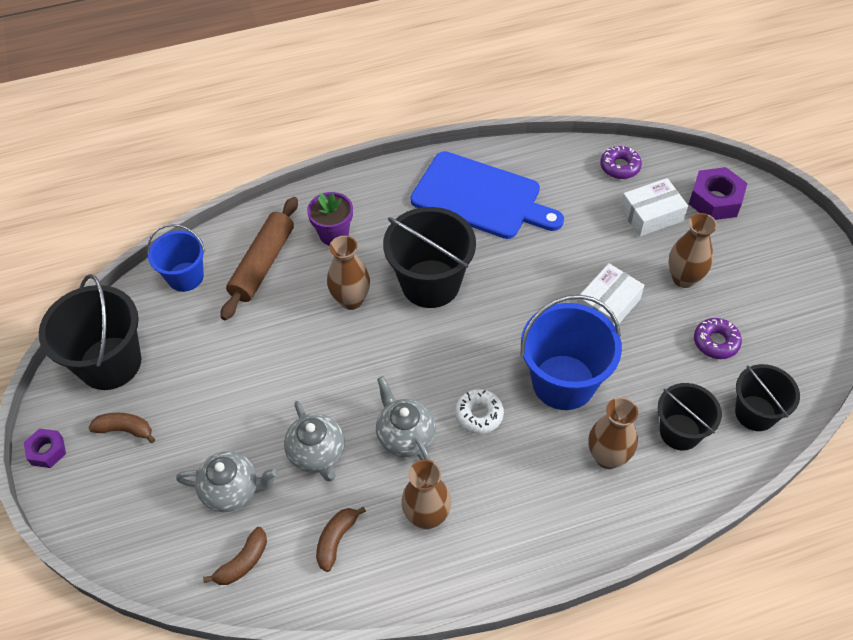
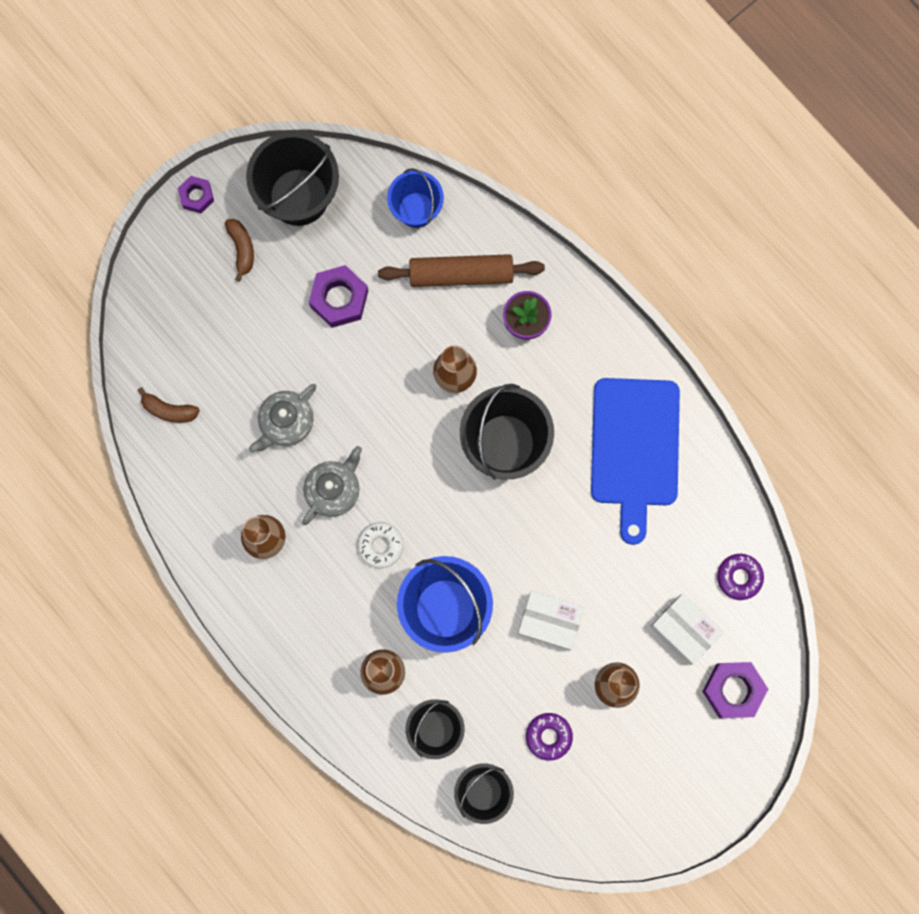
camera: 65 degrees right, 25 degrees up
(226, 364) = (339, 299): none -> purple nut
(232, 490) = (225, 369): grey teapot -> none
(336, 540) = (217, 475): brown banana -> none

